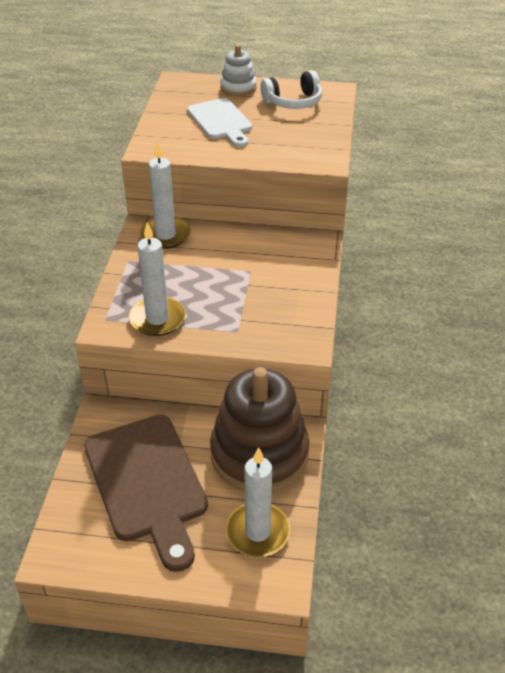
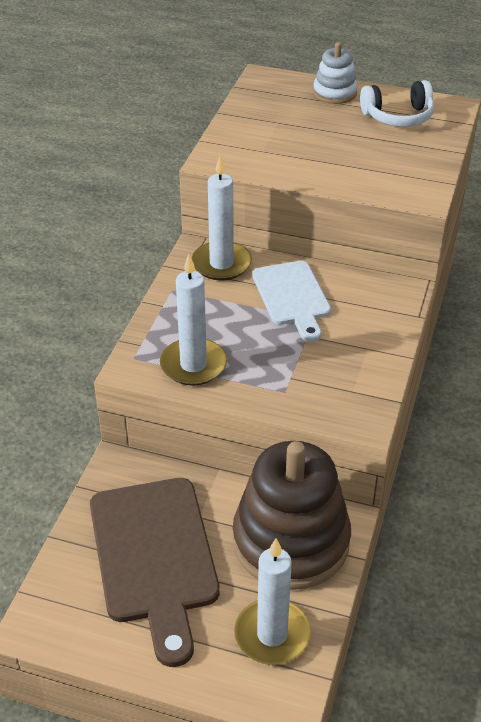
camera: 10 degrees right, 0 degrees up
(221, 121) = (306, 133): white cutting board -> white cutting board (292, 297)

